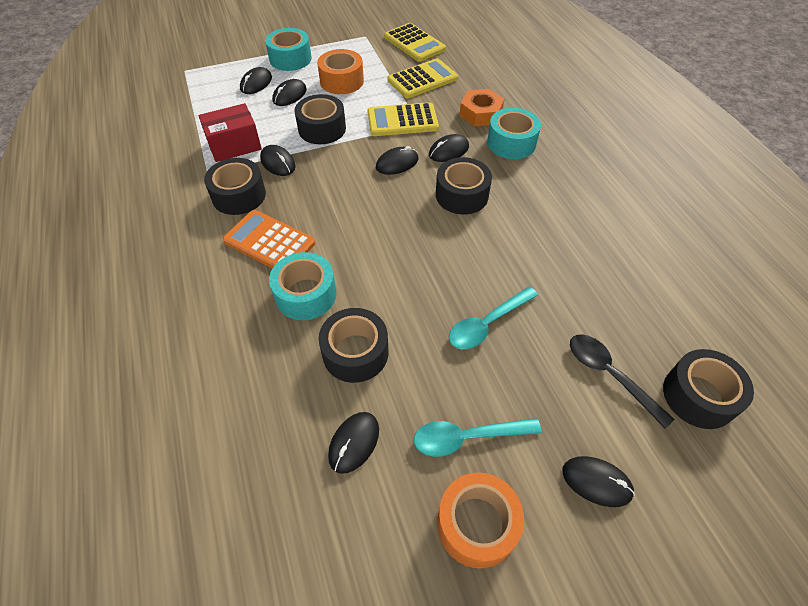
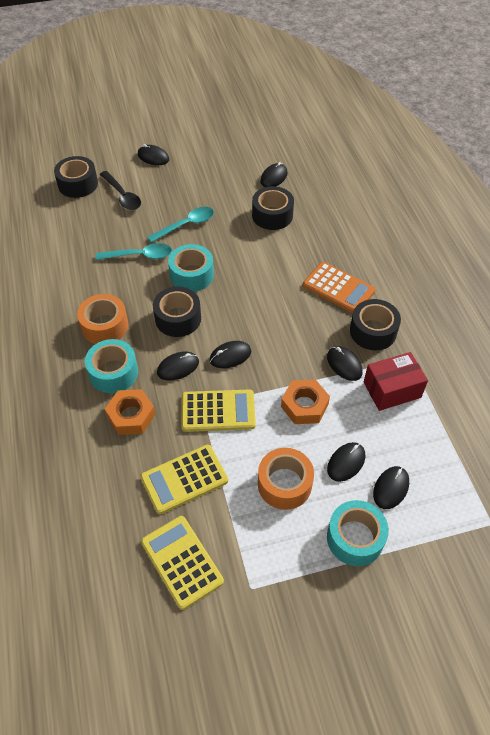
camera: 175 degrees left, 0 degrees up
(305, 294) = (306, 250): turquoise tape -> turquoise tape (192, 275)
(322, 129) = (304, 405): black tape -> orange nut
(467, 437) = (213, 176): turquoise spoon -> turquoise spoon (140, 256)
(477, 524) = (216, 148): orange tape -> orange tape (105, 326)

